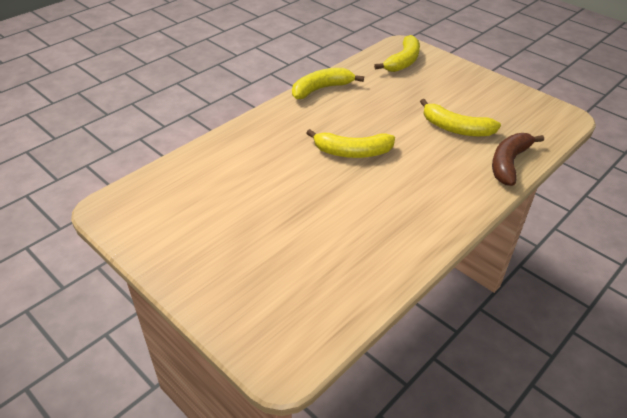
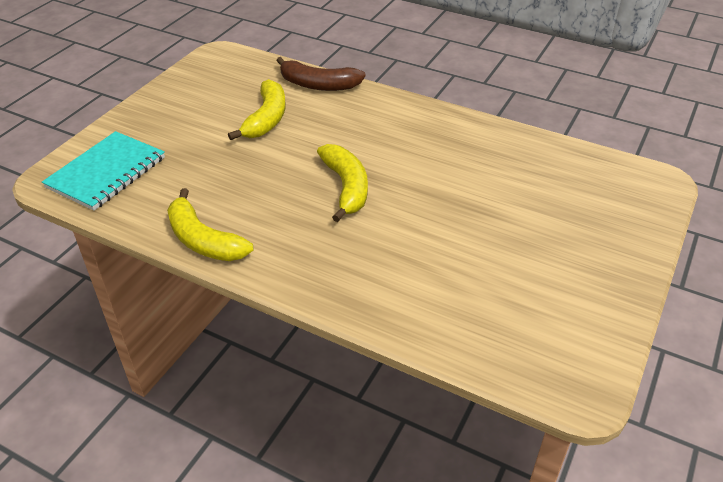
camera: 105 degrees left, 0 degrees up
(403, 61) = (106, 173): yellow banana -> turquoise notebook

